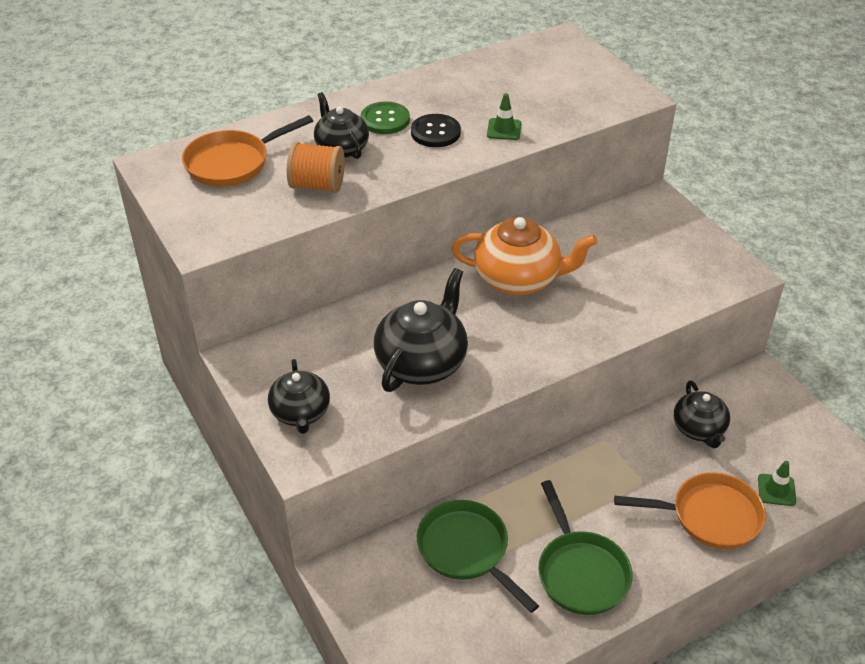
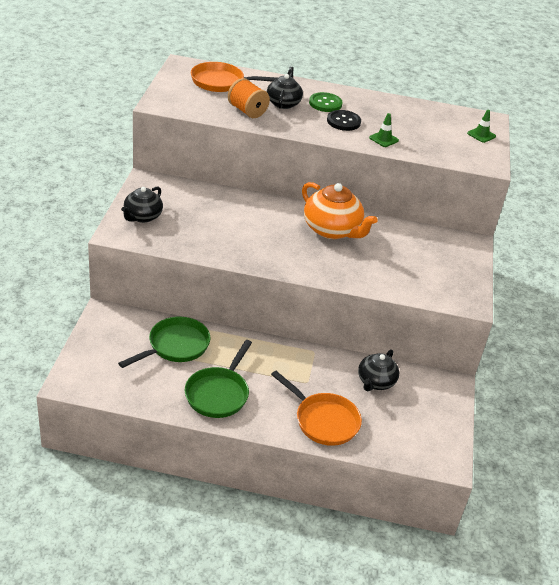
camera: 35 degrees right, 5 degrees down
(422, 362) = (228, 233): black teapot -> none
(466, 550) = (175, 346): green pan -> green pan turned 45 degrees clockwise
(776, 490) = (380, 437): green traffic cone -> green traffic cone (481, 135)

